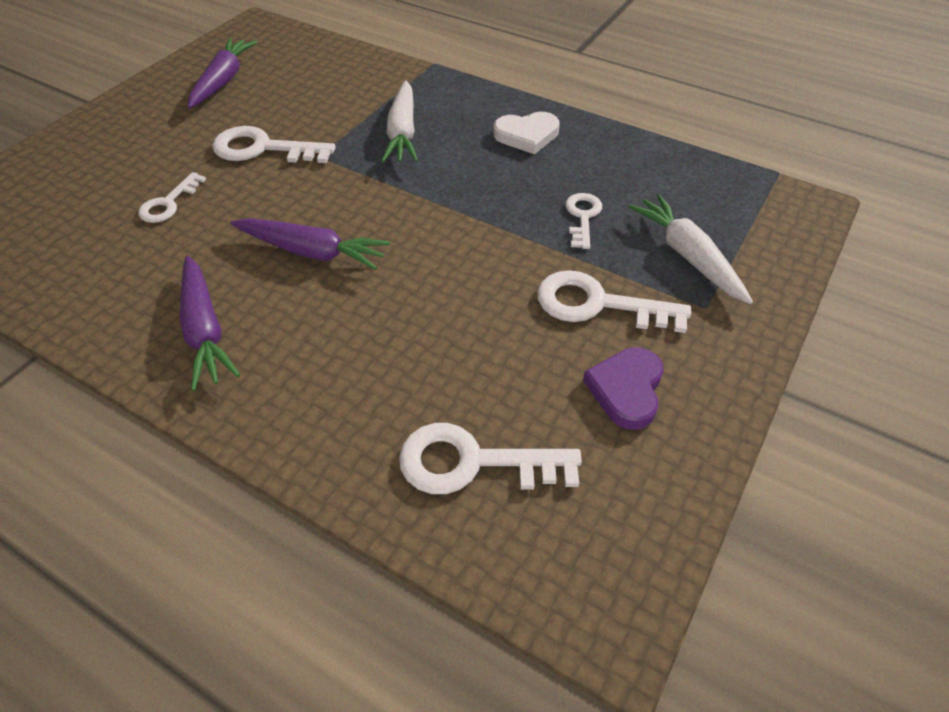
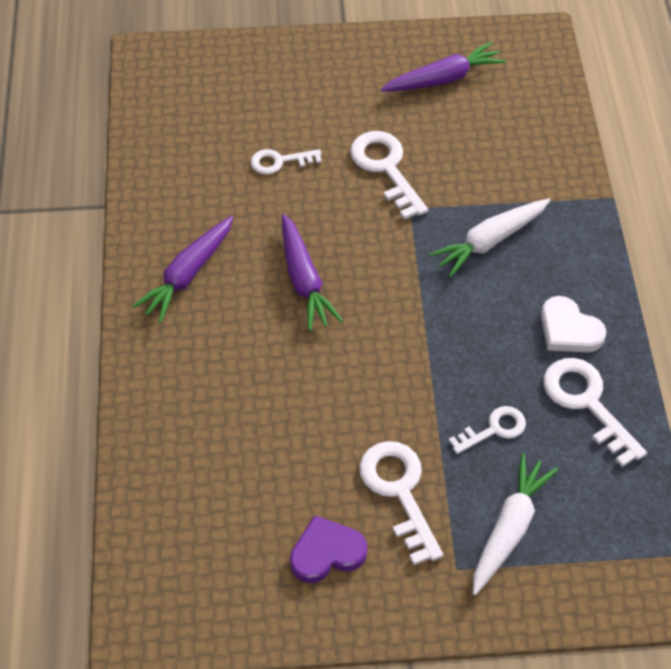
camera: 55 degrees right, 5 degrees up
(473, 462) = (197, 493): white key -> white key (587, 403)

